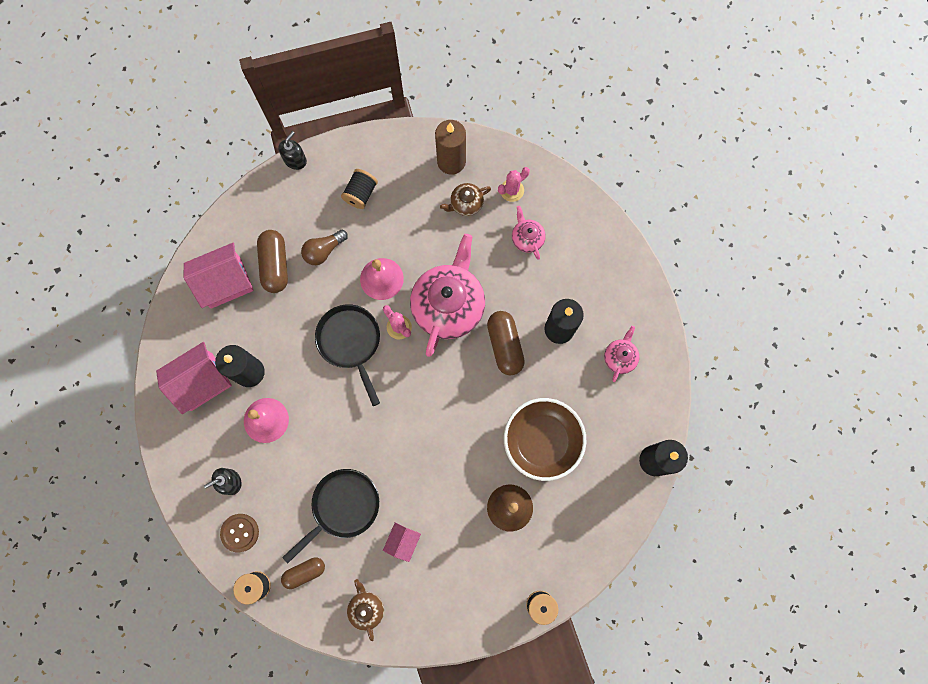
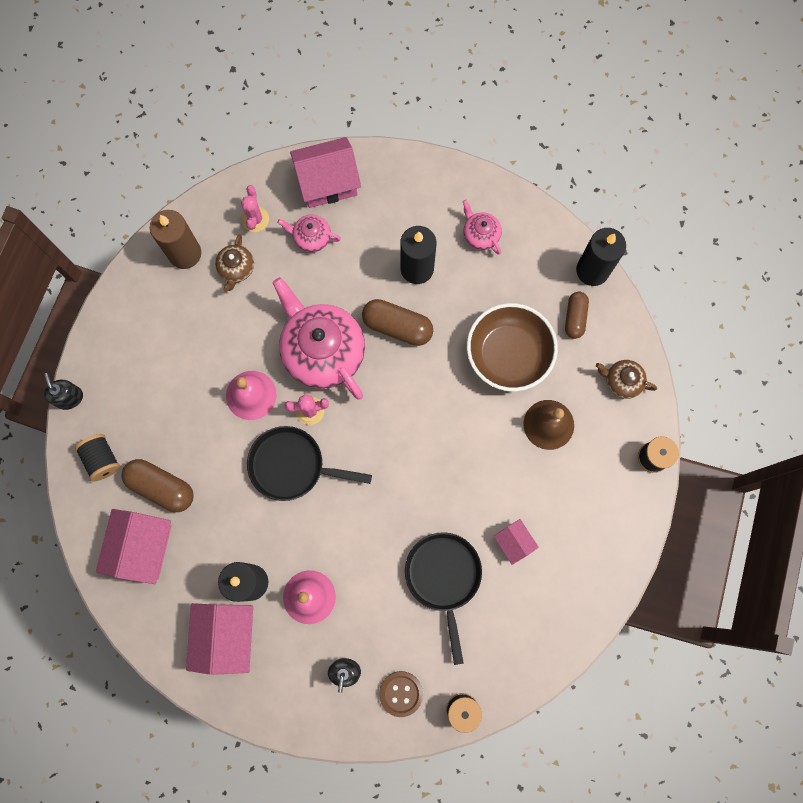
camera: 55 degrees left, 0 degrees up
(304, 572) = (480, 654): brown capsule -> brown capsule (575, 318)
(324, 251) = (182, 431): brown light bulb -> none
(361, 194) = (152, 358): black spool -> black spool (102, 459)
(366, 608) = (552, 617): brown teapot -> brown teapot (622, 381)
(577, 220) = (327, 182): none -> pink house

